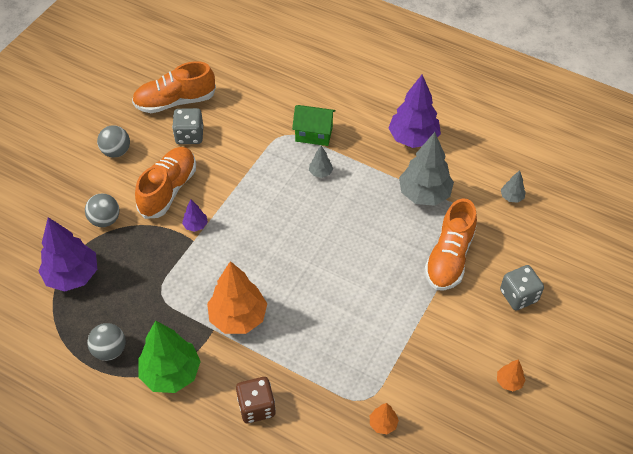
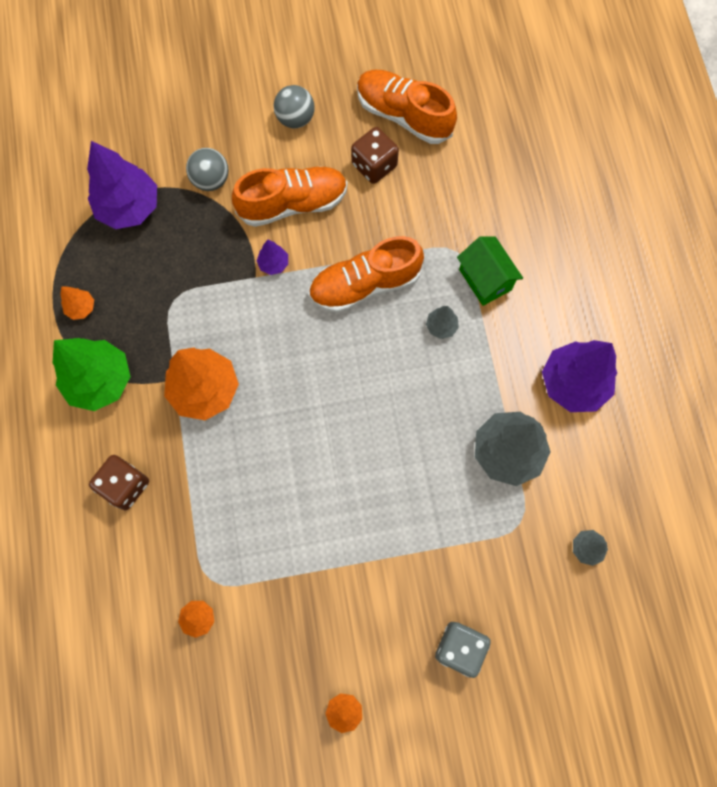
camera: 50 degrees right, 20 degrees up
(110, 350) = (81, 308): grey ball -> orange tree
(189, 135) = (374, 165): grey dice -> brown dice
(449, 257) = (447, 539): orange shoe -> orange shoe (365, 285)

